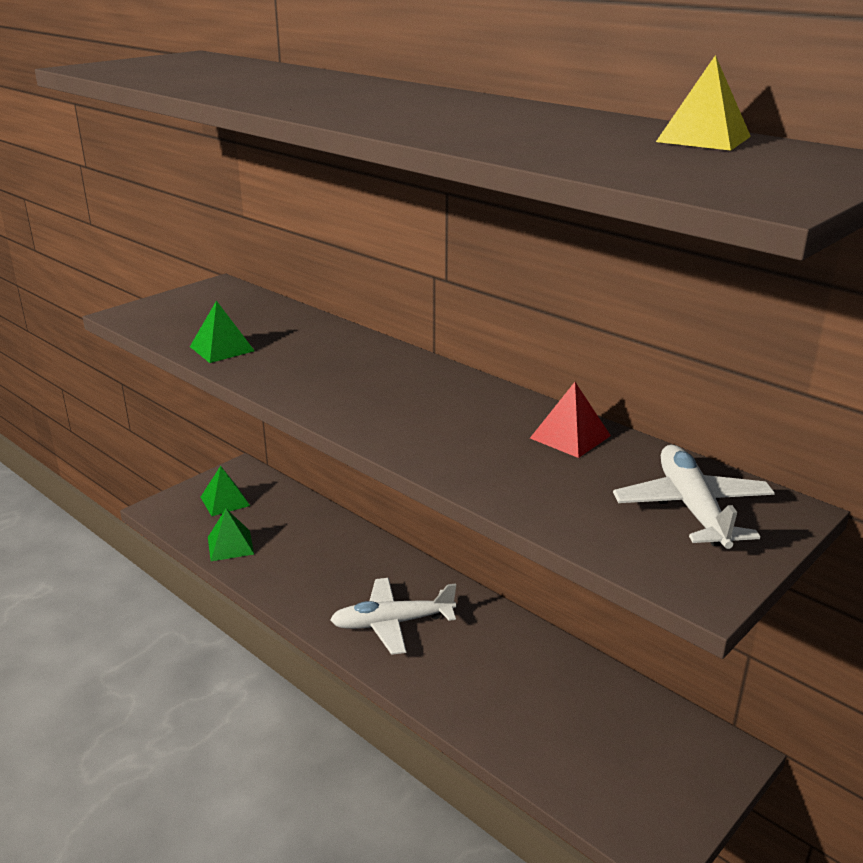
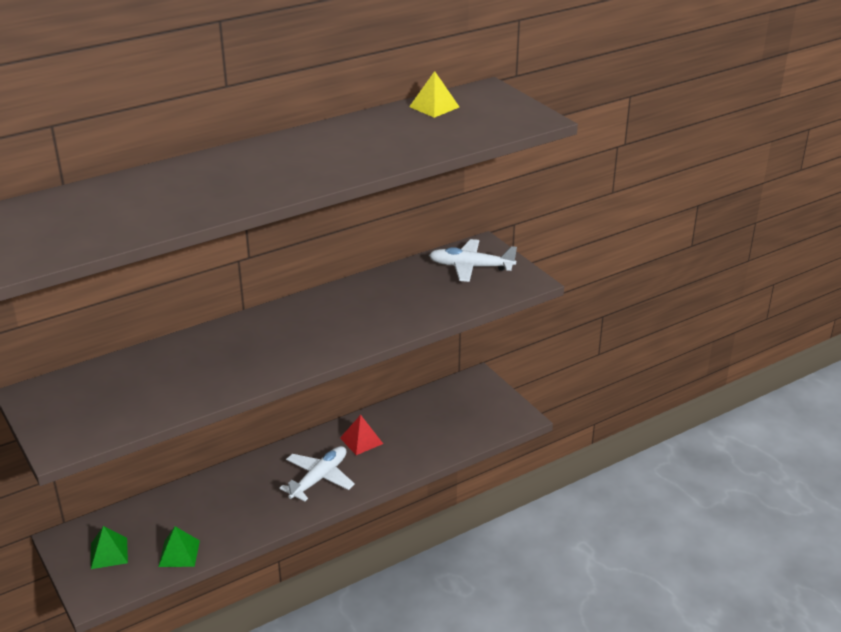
camera: 75 degrees left, 5 degrees up
(222, 348) = (173, 399): green pyramid -> none
(392, 623) = (319, 479): white plane -> white plane turned 150 degrees counterclockwise
(570, 437) = (386, 283): red pyramid -> red pyramid (361, 440)

